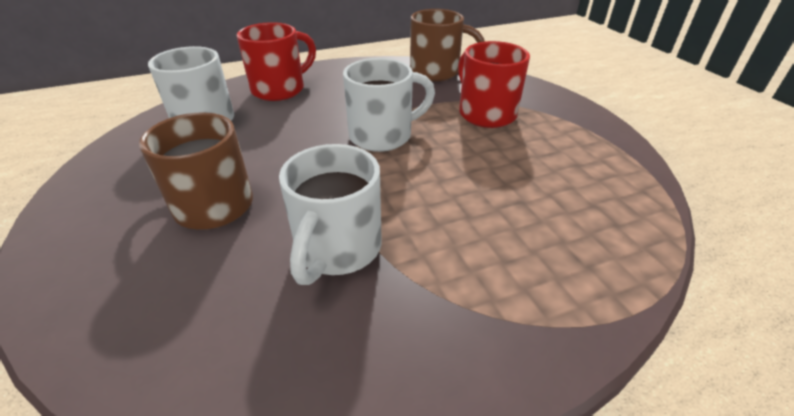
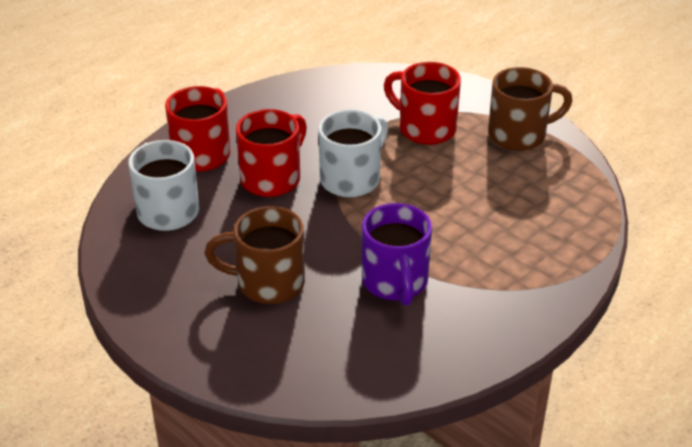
camera: 25 degrees left, 0 degrees up
(314, 118) = (272, 178): none -> red mug
(337, 249) = (395, 282): white mug -> purple mug
(436, 72) = (345, 87): brown mug -> brown mug (519, 135)

